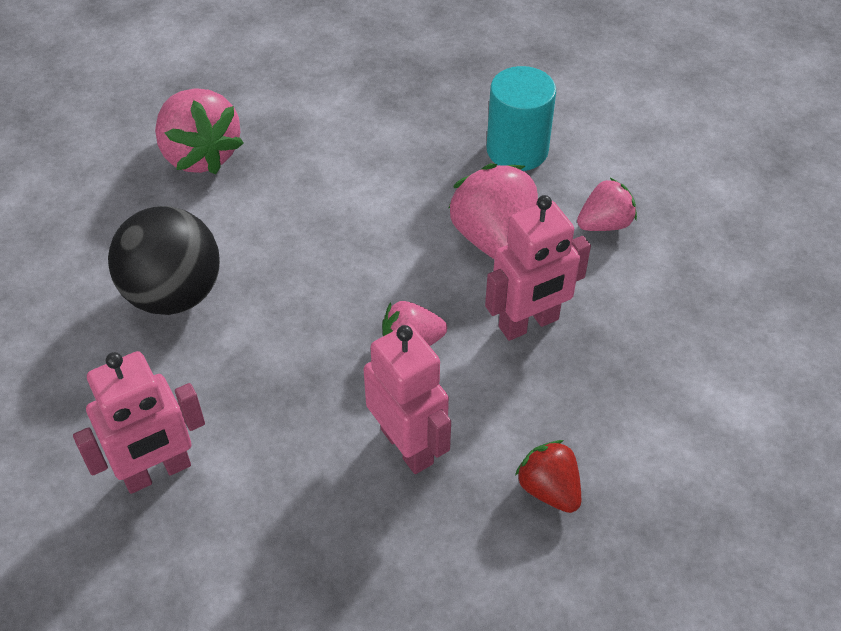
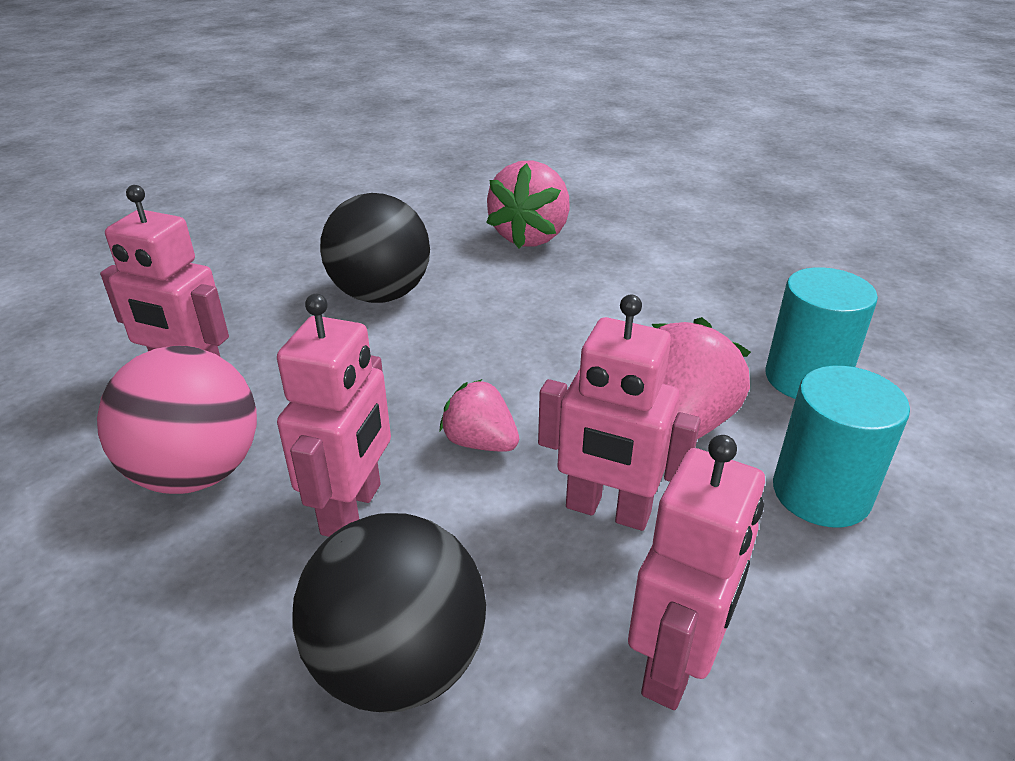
camera: 50 degrees right, 15 degrees down
(282, 516) = (197, 472): none -> pink ball
(549, 489) = (398, 664): red strawberry -> black ball
(604, 224) = (821, 493): pink strawberry -> turquoise cylinder
(650, 372) = (676, 664): none -> pink robot

